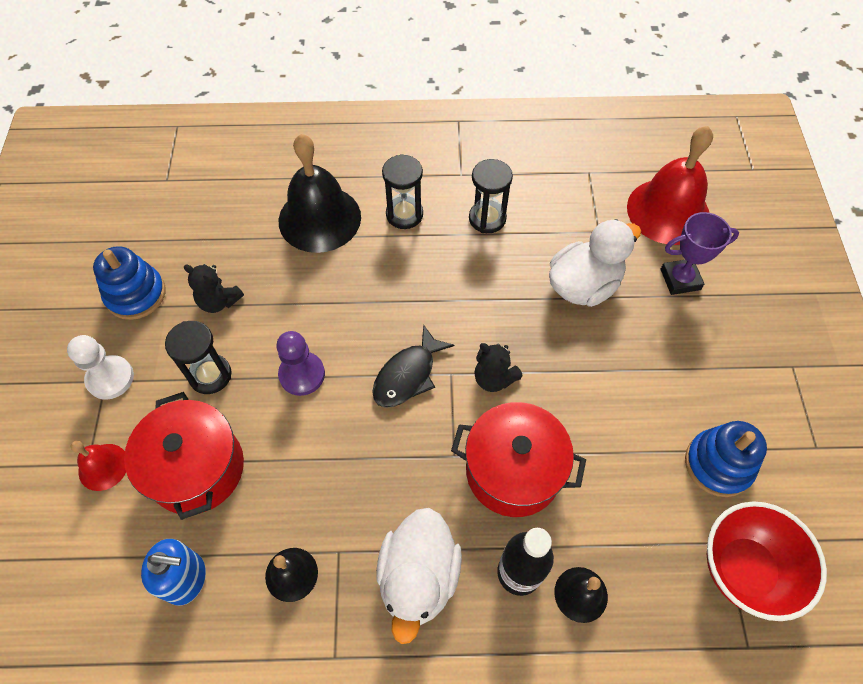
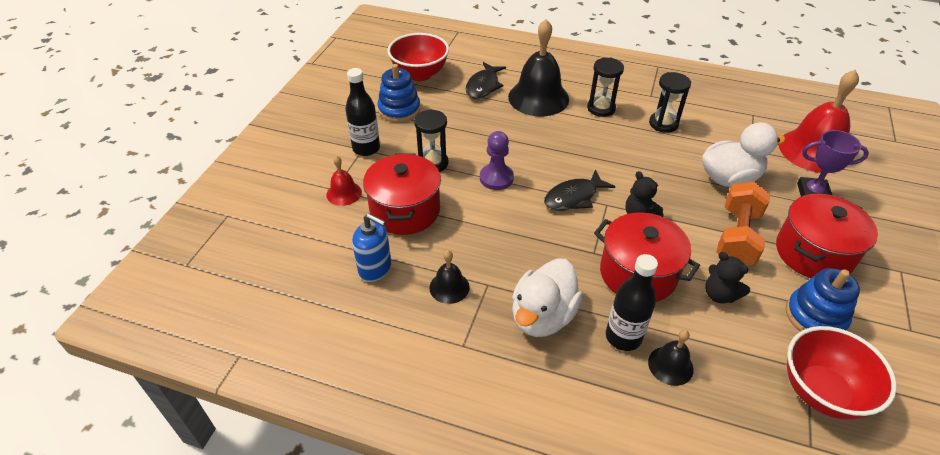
camera: 20 degrees right, 15 degrees down
(110, 378) = (366, 148): white pawn -> black bottle
(145, 221) = (420, 74): none -> red bowl
(219, 301) = (453, 125): black teddy bear -> black teddy bear (719, 295)
(240, 218) = (483, 86): none -> black fish
(611, 375) = (737, 237): none -> orange dumbbell
(698, 371) = (813, 253): none -> red pot

